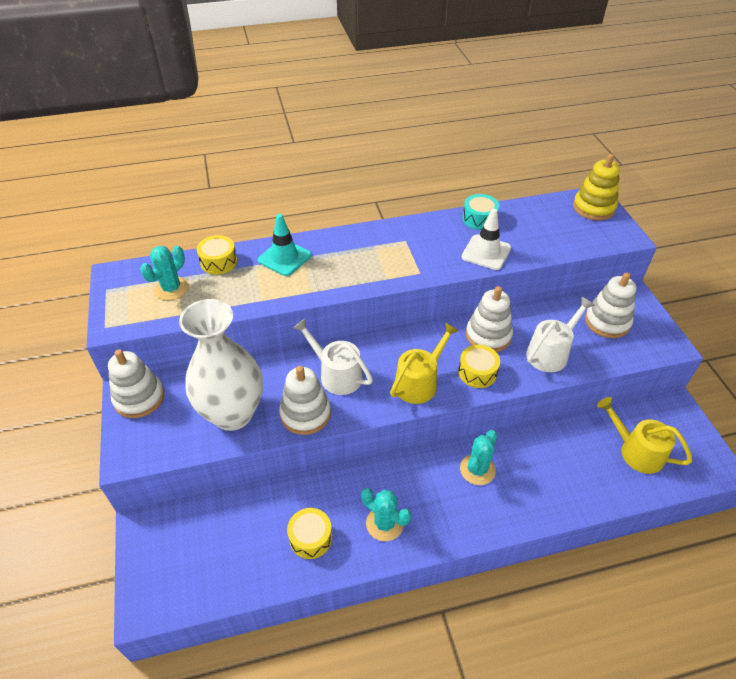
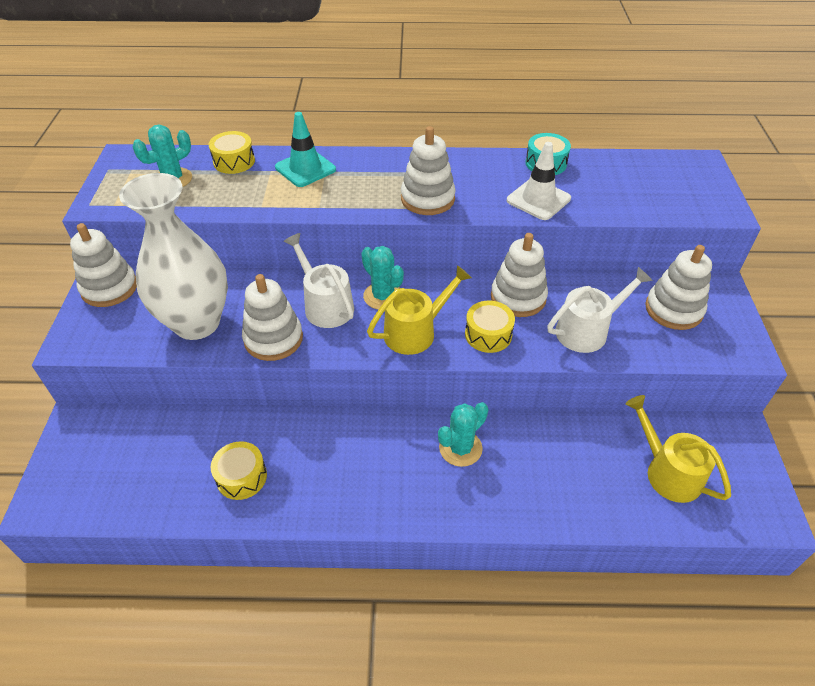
camera: 15 degrees right, 0 degrees up
(384, 523) = (329, 482): turquoise cactus -> turquoise cactus (383, 296)
(398, 268) = (427, 199): none -> white stacking toy
(593, 208) = (694, 172): yellow stacking toy -> none

